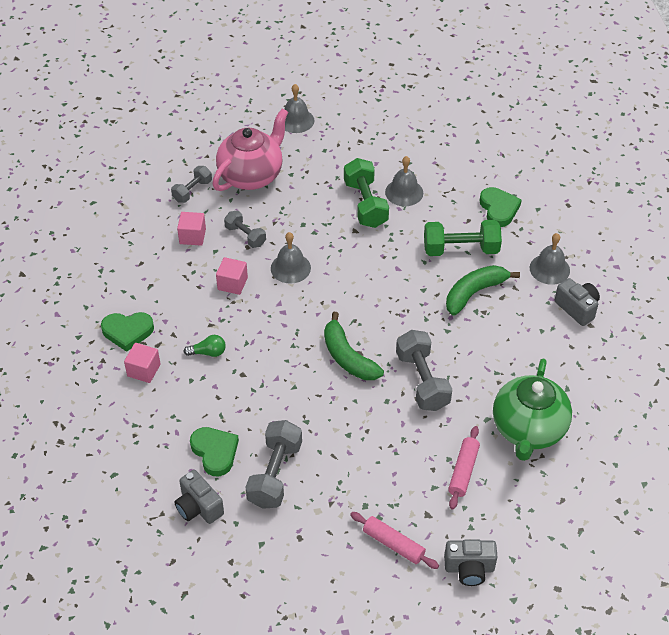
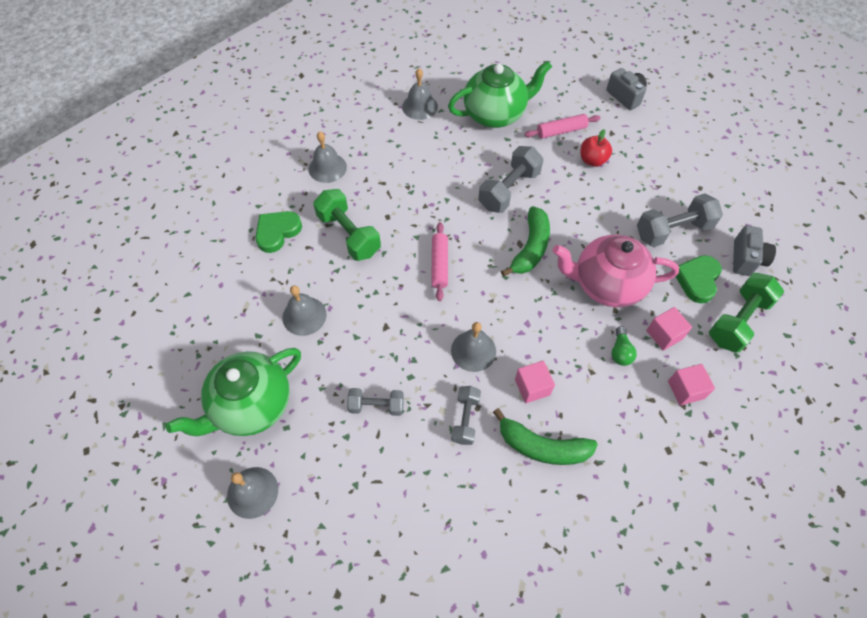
camera: 125 degrees left, 10 degrees up
(127, 332) = (664, 438): green heart -> none
(192, 191) = (443, 525): grey dumbbell -> grey dumbbell (376, 406)
(192, 236) = (506, 471): pink cube -> pink cube (664, 335)
(208, 352) = (620, 351): green light bulb -> green light bulb turned 135 degrees counterclockwise
(252, 175) = (376, 476): pink teapot -> pink teapot (606, 284)
(356, 140) = (251, 405): none -> green teapot
(365, 204) = (343, 339): green dumbbell -> green dumbbell (738, 321)
(393, 544) = (650, 138): pink rolling pin -> pink rolling pin (439, 264)
(405, 471) = (592, 160): none -> red apple
(474, 293) = (392, 202): green banana -> green banana (542, 446)
(577, 308) = (358, 135): grey camera -> none
(584, 374) = (420, 106): none -> grey bell

